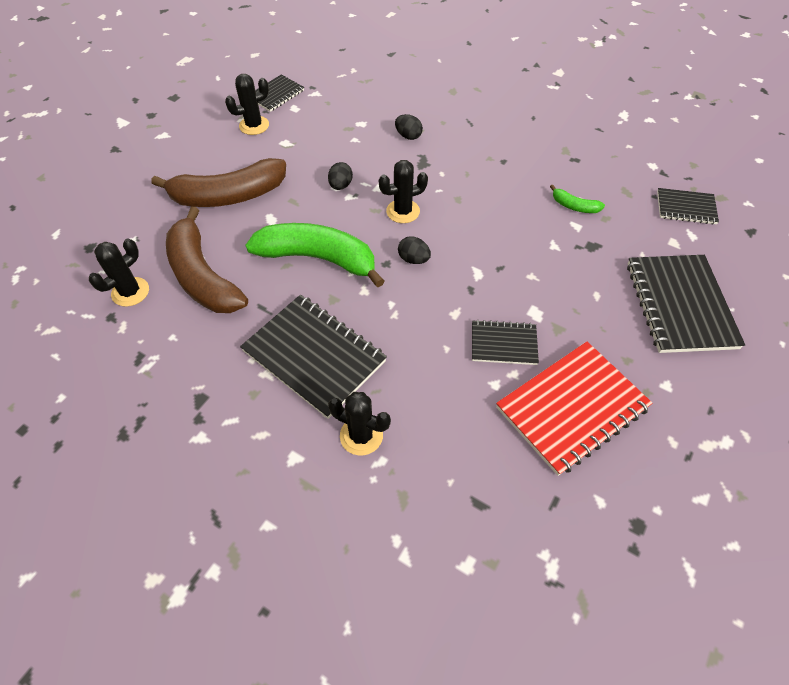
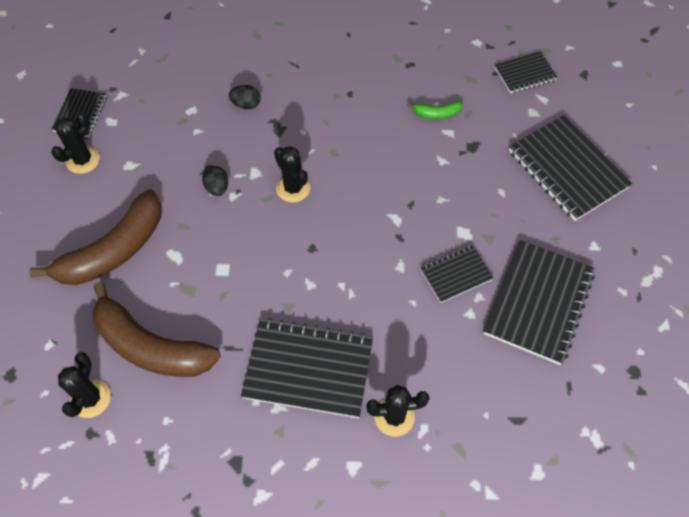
camera: 30 degrees left, 5 degrees up
(318, 258) = (248, 274): green banana -> none
(403, 211) = (293, 188): black cactus -> black cactus turned 75 degrees counterclockwise
(413, 259) = (333, 232): black egg -> none
(572, 408) = (538, 303): red notebook -> black notebook

